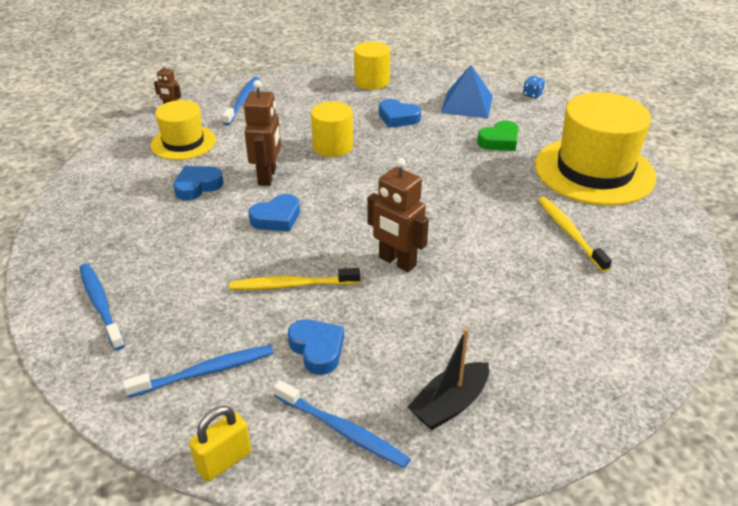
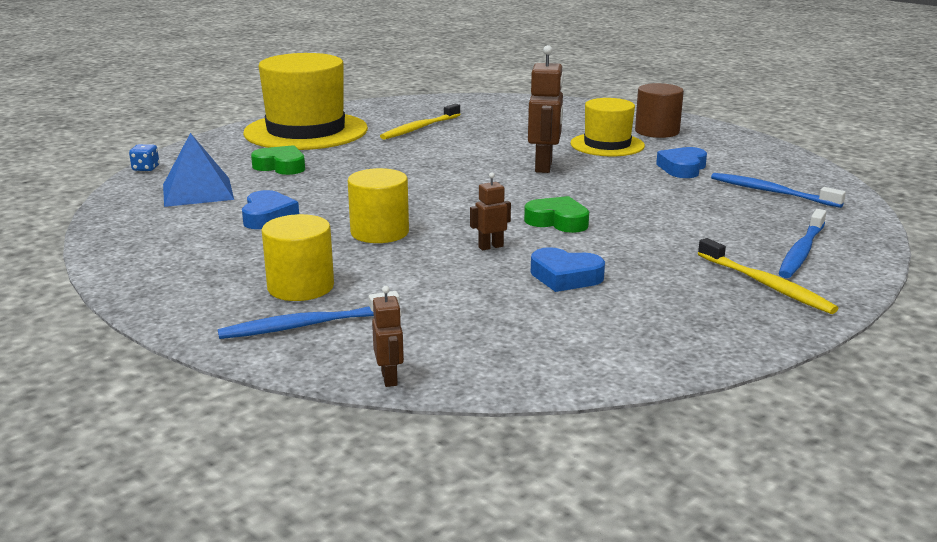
camera: 120 degrees left, 15 degrees down
(183, 142) = (482, 324): yellow hat -> yellow hat (607, 145)
(224, 461) = (813, 168): yellow padlock -> none
(267, 176) = (490, 247): brown robot -> brown robot, size x0.53
(276, 218) = (557, 221): blue heart -> green heart
(291, 285) = (636, 191): yellow toothbrush -> yellow toothbrush (766, 285)
(343, 430) = (729, 148): blue toothbrush -> none
(371, 81) = (162, 253): yellow cylinder -> yellow cylinder (300, 287)
(449, 404) = (657, 131): black boat -> brown cylinder

